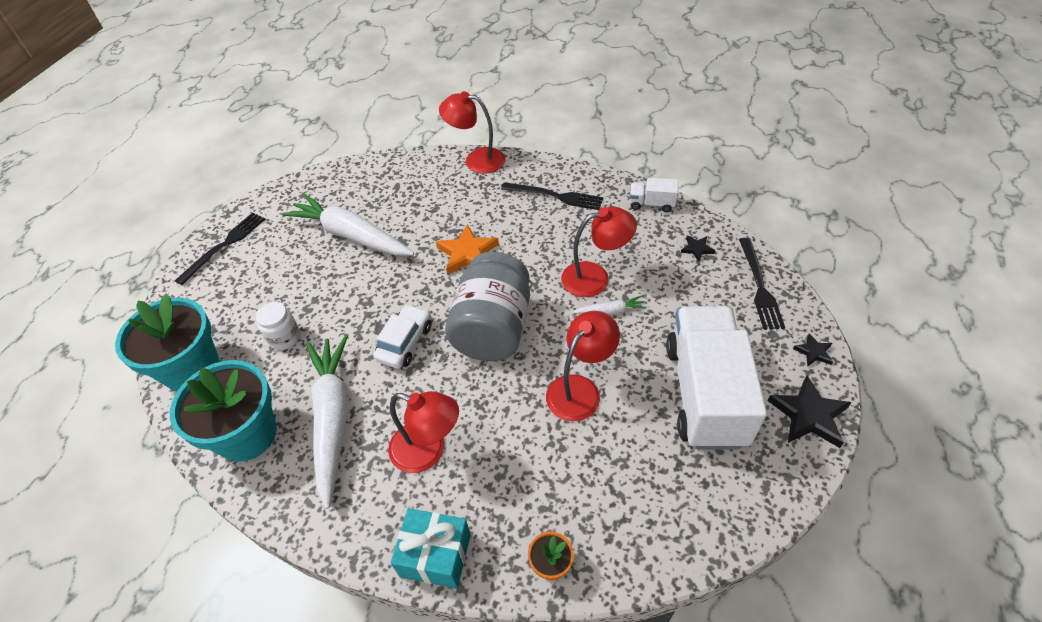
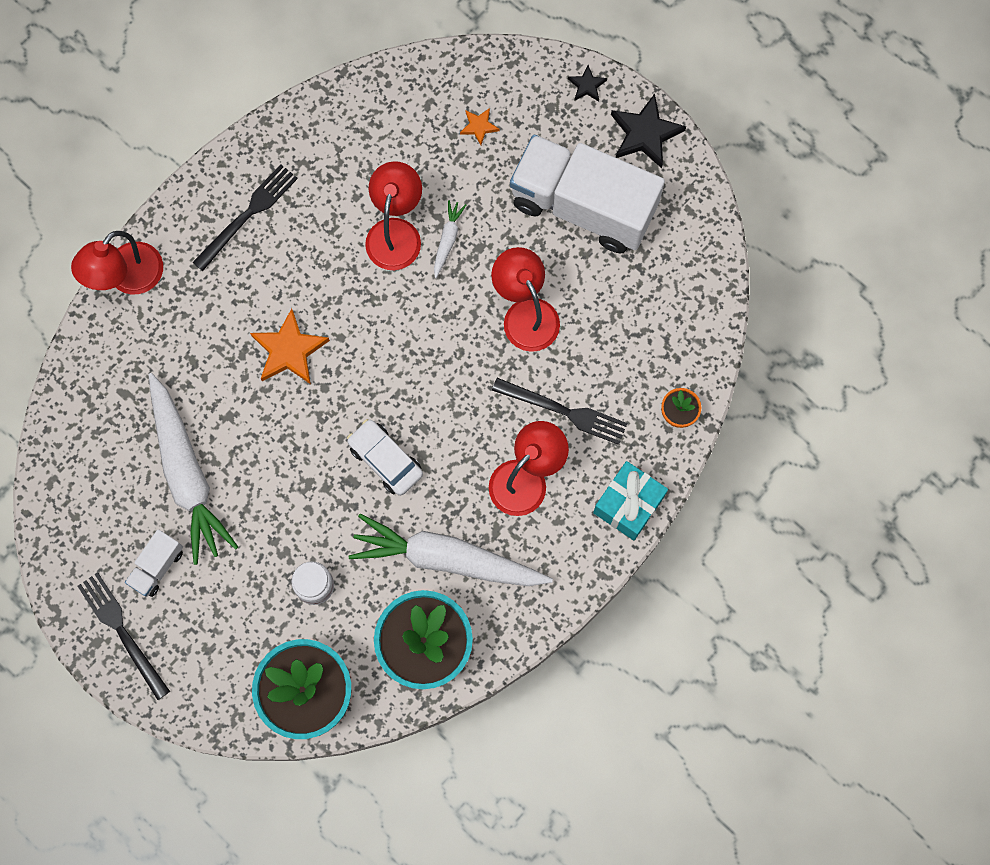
camera: 70 degrees left, 25 degrees up
(351, 235) = (187, 473): white carrot -> white carrot turned 75 degrees counterclockwise
(493, 328) = (411, 365): grey jar -> none
(651, 204) = (319, 118): white truck -> white truck (157, 566)
(697, 249) = (410, 110): black star -> none
(717, 294) = (479, 126): none -> orange star
(759, 286) = (489, 81): black fork -> black fork (563, 411)

